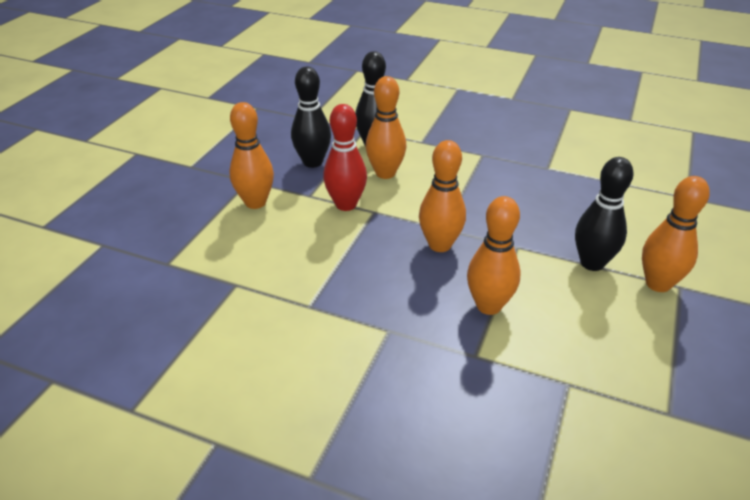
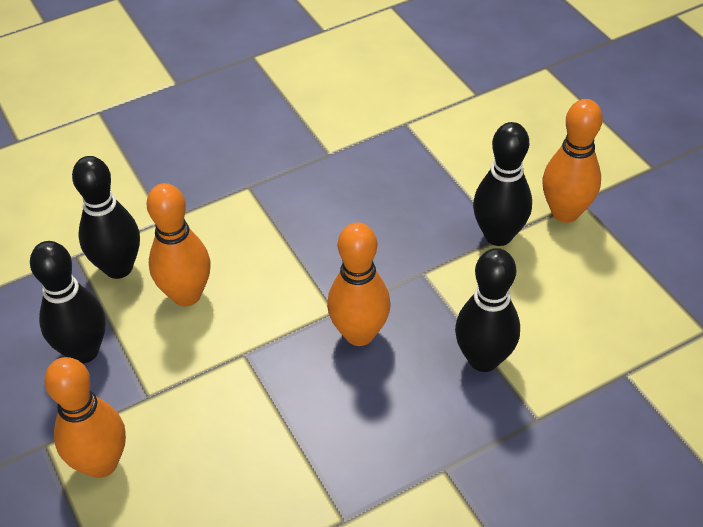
camera: 50 degrees left, 10 degrees up
(346, 204) = (204, 372): red bowling pin -> none
(488, 306) = (483, 359): orange bowling pin -> black bowling pin

